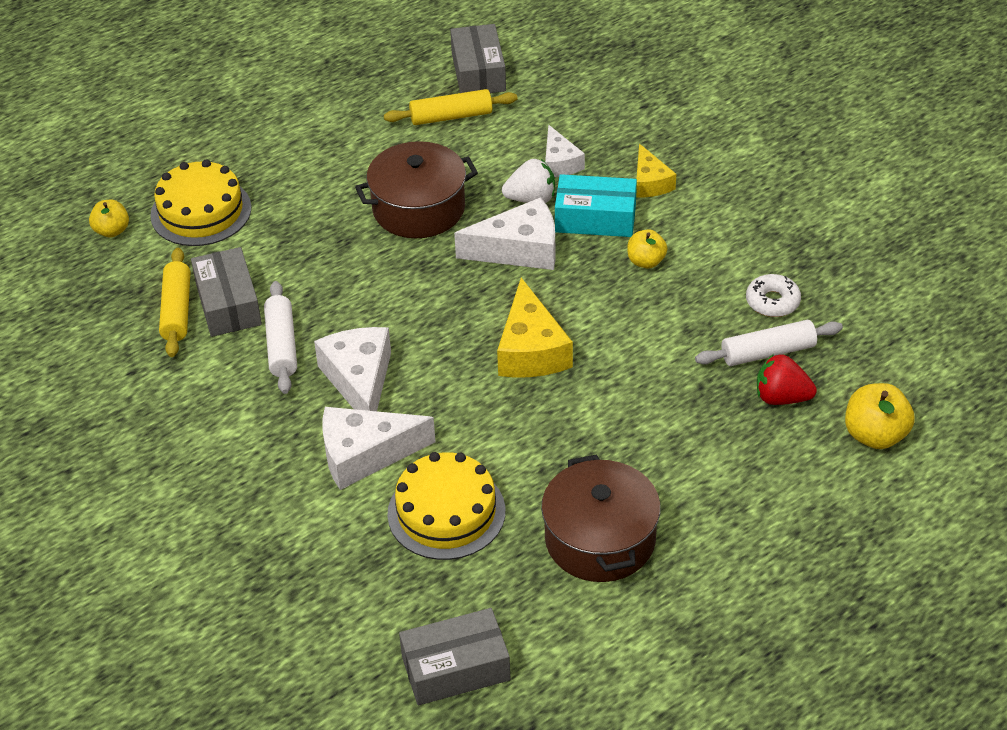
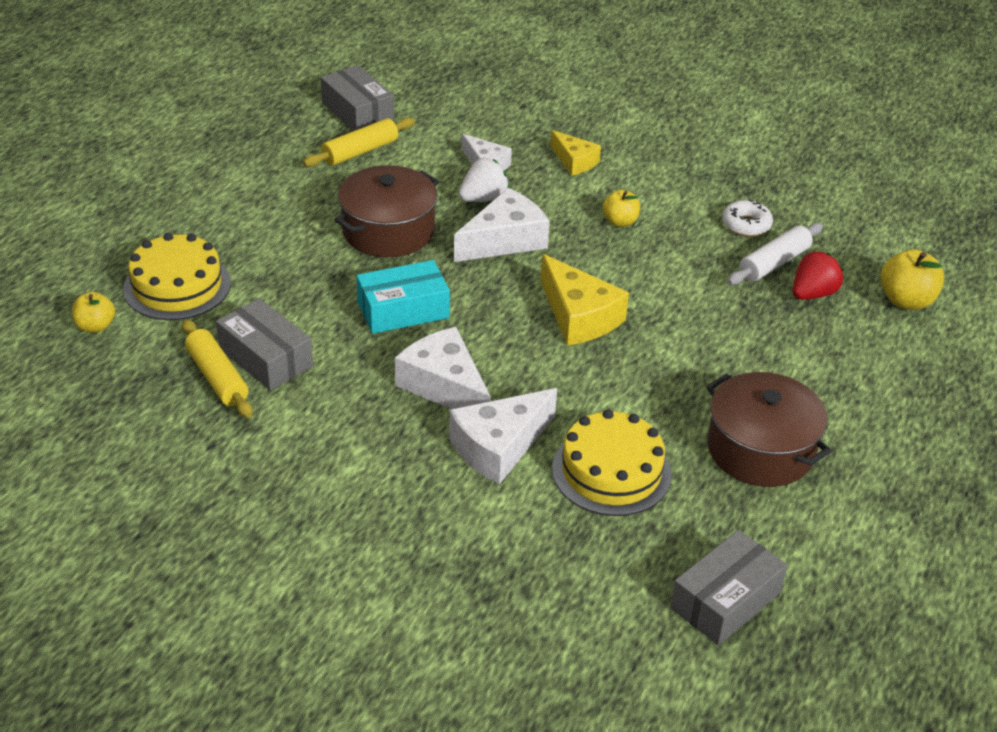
camera: 30 degrees left, 5 degrees down
(281, 345) = (346, 378): white rolling pin -> none
(595, 218) = (551, 200): turquoise box -> turquoise box (403, 310)
(781, 397) = (813, 294): red strawberry -> red strawberry turned 150 degrees clockwise

